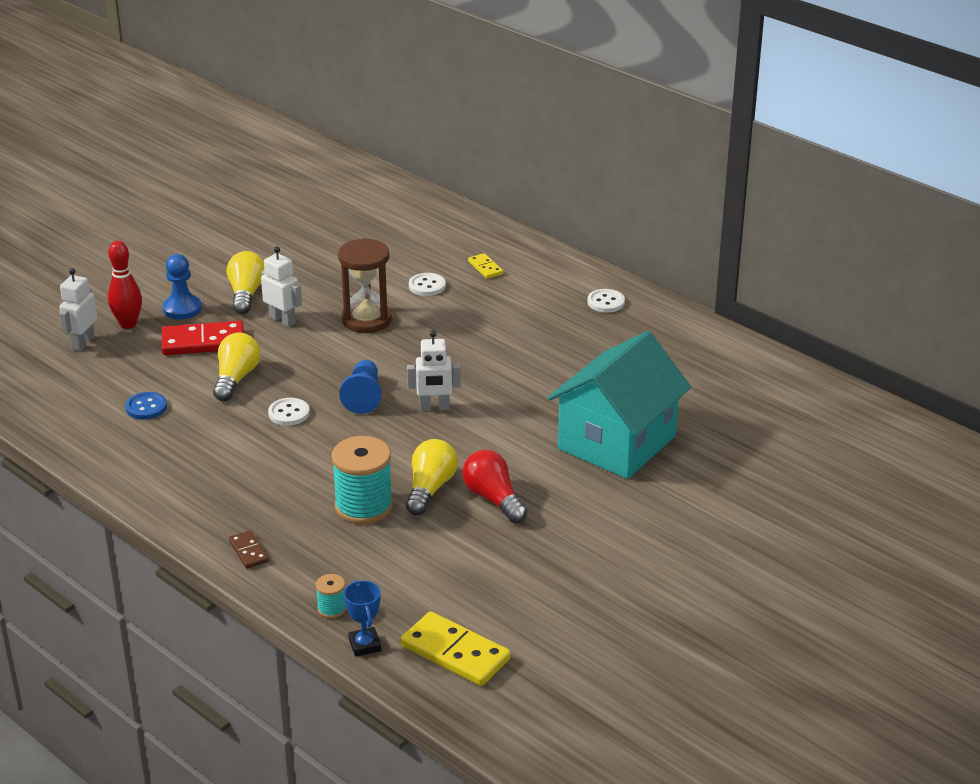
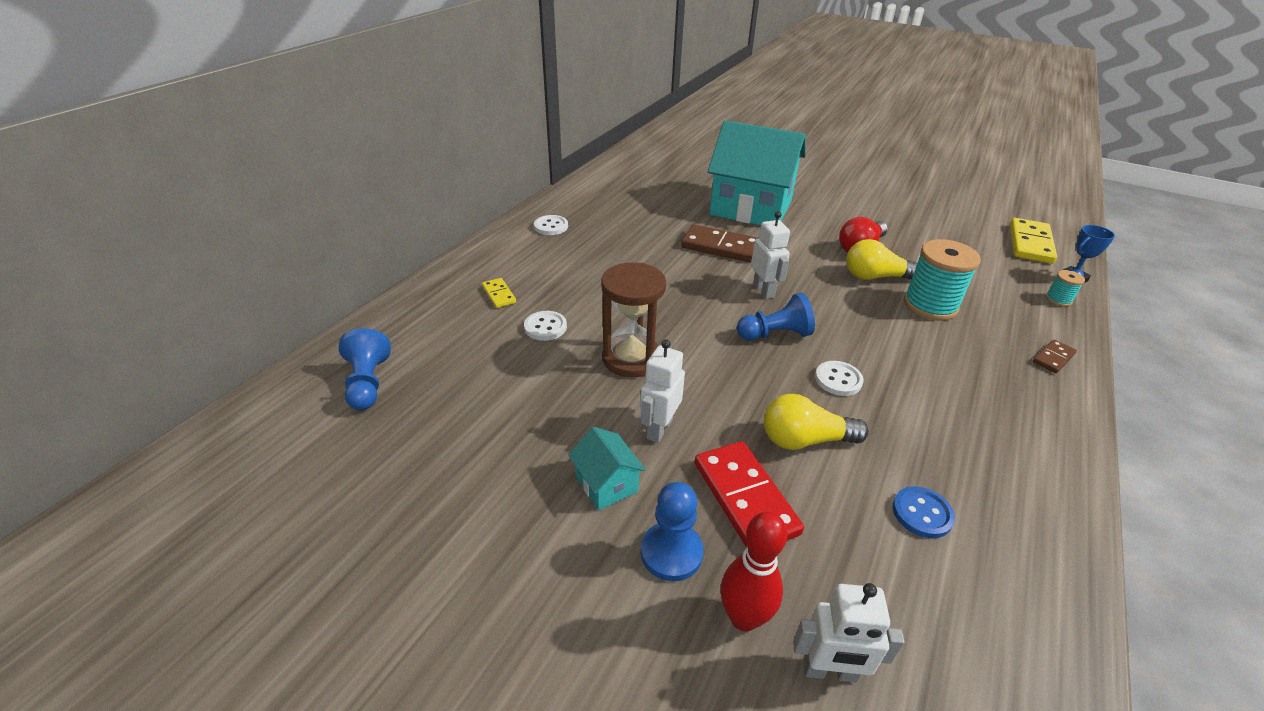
camera: 105 degrees left, 5 degrees up
(246, 294) = (606, 484): yellow light bulb -> turquoise house
(391, 215) = (368, 383): none -> blue pawn
(485, 268) = (499, 294): yellow domino -> yellow domino turned 75 degrees counterclockwise
(528, 400) = (721, 247): none -> brown domino

